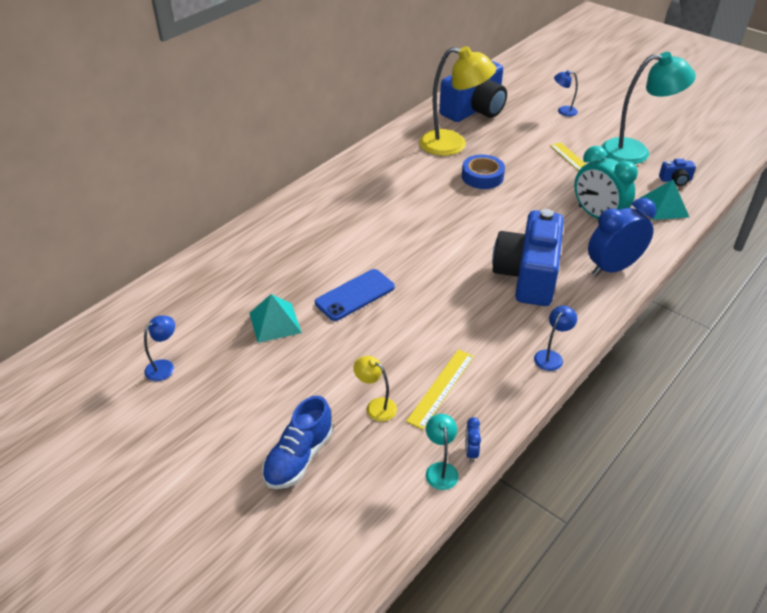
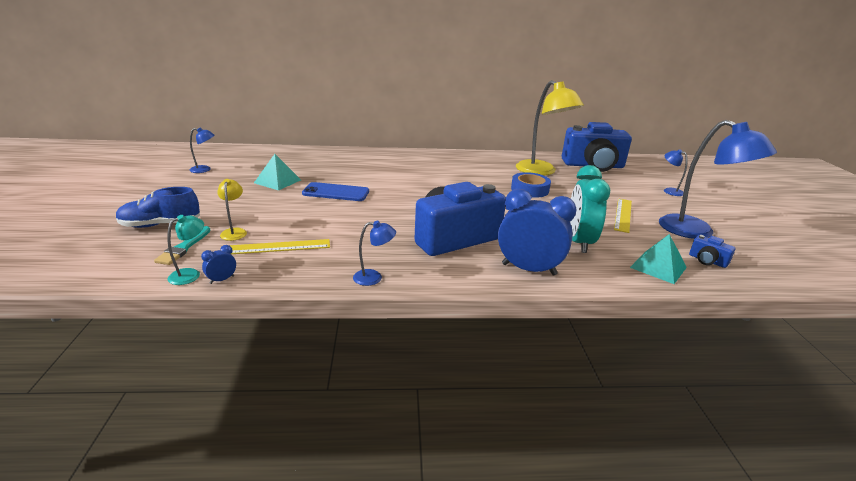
camera: 45 degrees right, 15 degrees down
(377, 456) = (184, 248): none -> turquoise brush
(635, 152) = (697, 231): turquoise lamp -> blue lamp

